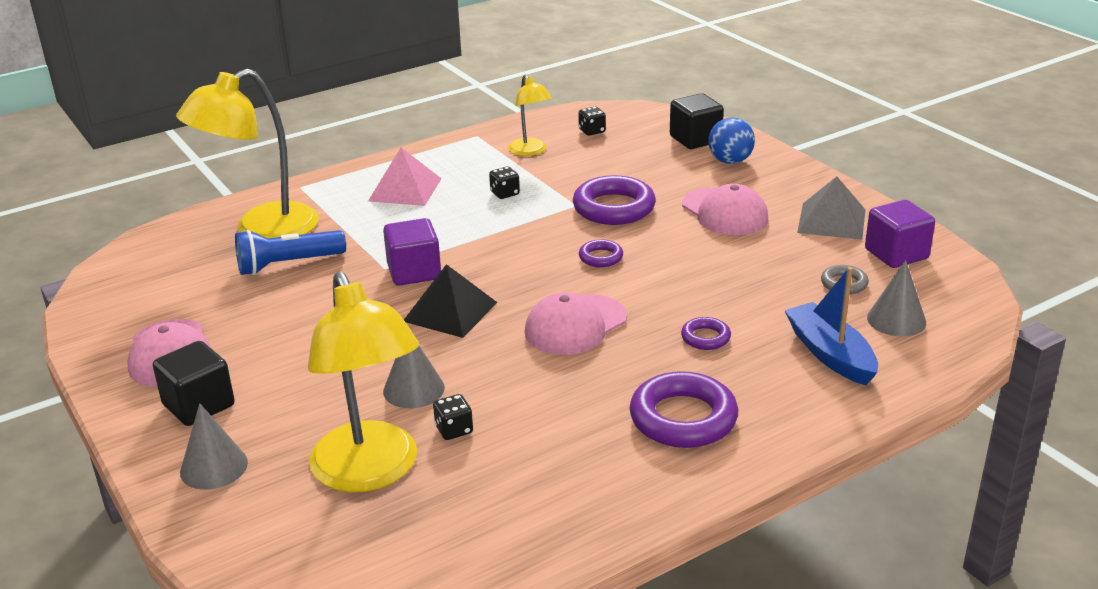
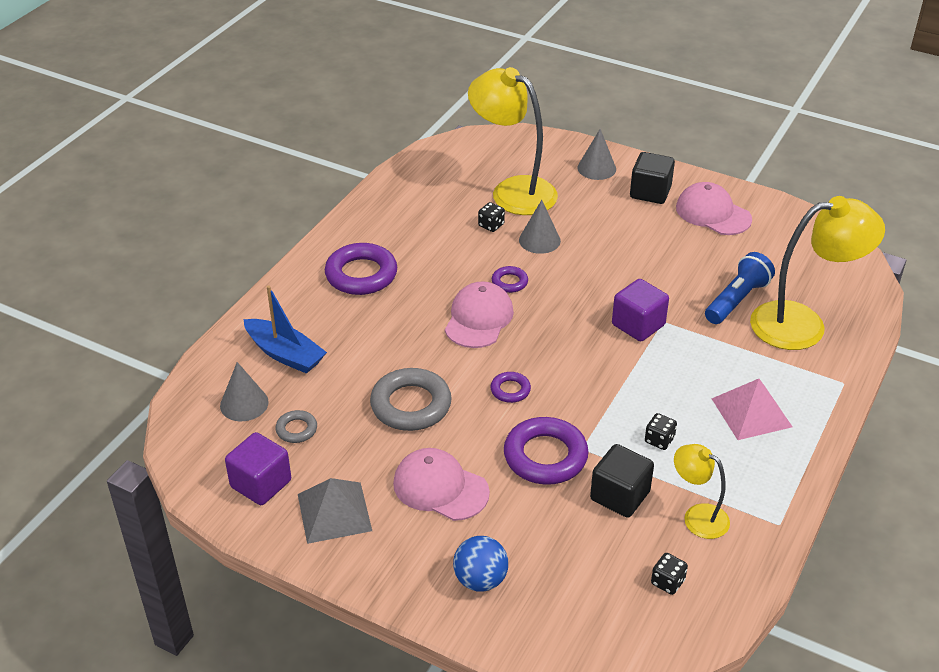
camera: 150 degrees right, 10 degrees up
(261, 230) = (803, 324): yellow lamp -> yellow lamp turned 60 degrees clockwise
(450, 311) = (575, 300): black pyramid -> none
(695, 139) = (543, 611): black cube -> black cube (620, 496)
(705, 338) = (380, 339): purple ring -> purple ring (509, 282)
(711, 272) = (411, 405): none -> grey ring

